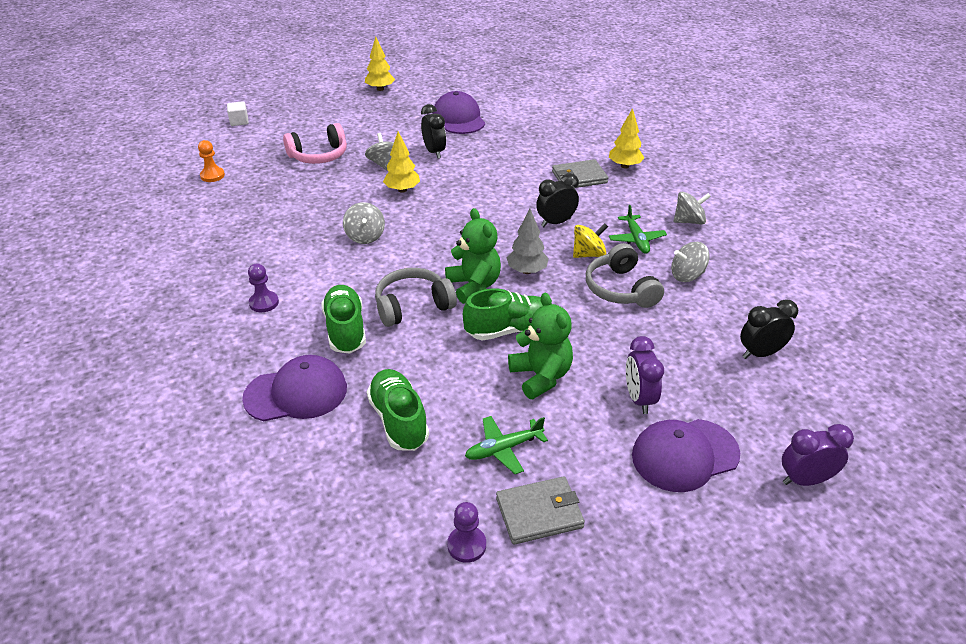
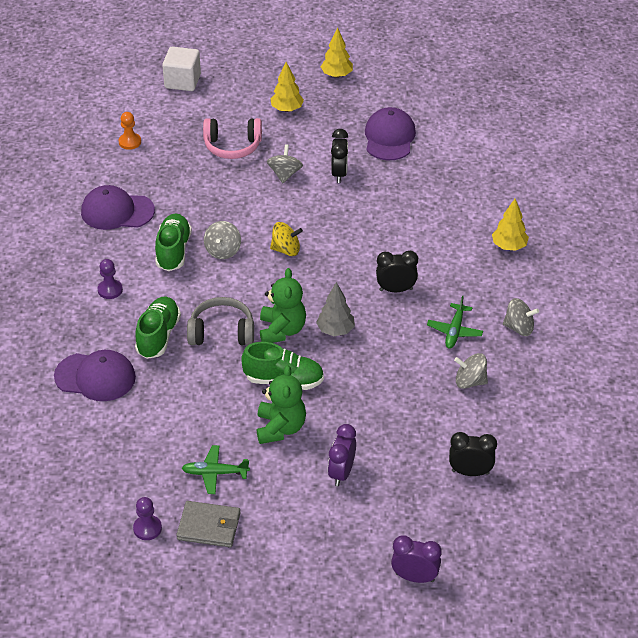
camera: 25 degrees right, 5 degrees up
(239, 121) = (182, 81): white cube -> white cube, size x1.76
(399, 420) = (155, 425): green shoe -> green shoe (173, 251)
(402, 190) = (283, 210): yellow tree -> yellow tree (287, 109)
(579, 177) = (454, 246): grey wallet -> none
(588, 254) = (400, 332): yellow spinning top -> yellow spinning top (286, 250)
(621, 289) = (402, 375): grey headphones -> none
(684, 455) = (341, 526): purple cap -> purple cap (117, 211)

